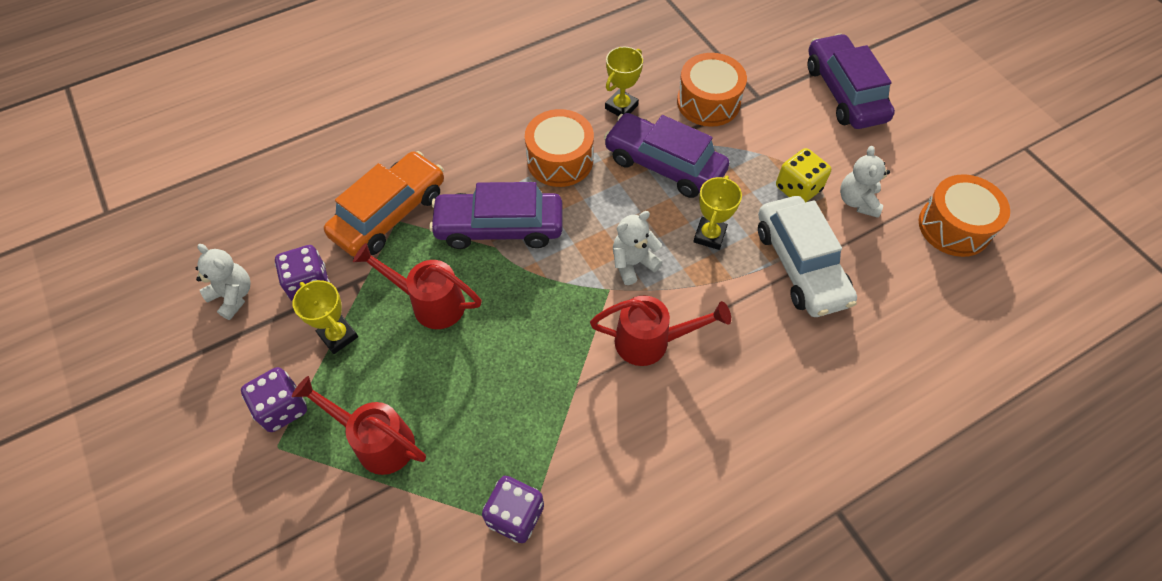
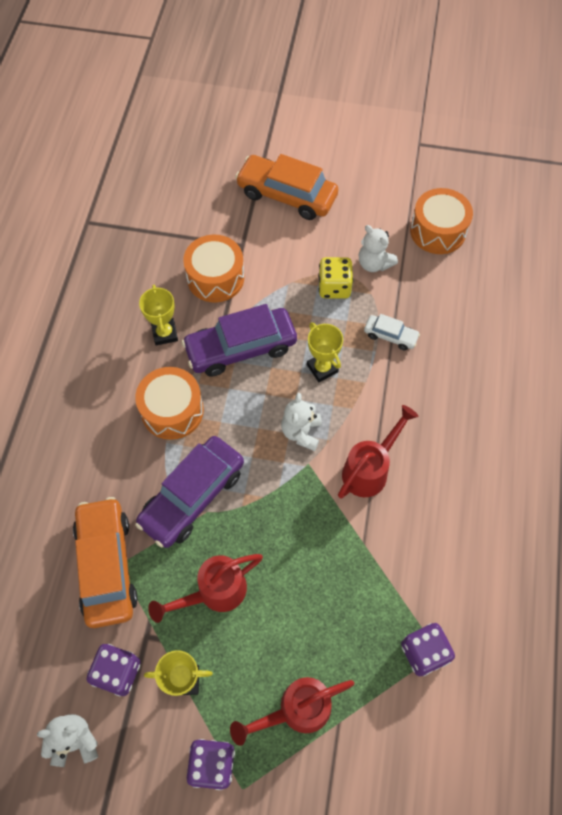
camera: 50 degrees left, 5 degrees up
(800, 265) = (390, 336): white car -> white car, size x0.49
(844, 92) = (287, 195): purple car -> orange car

